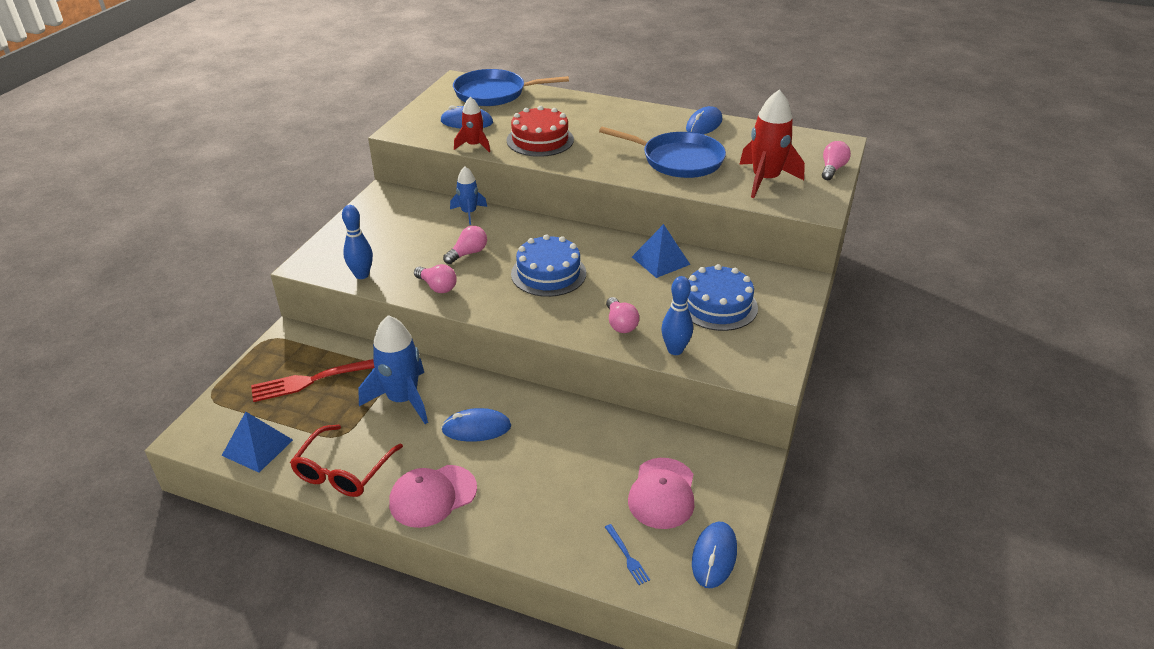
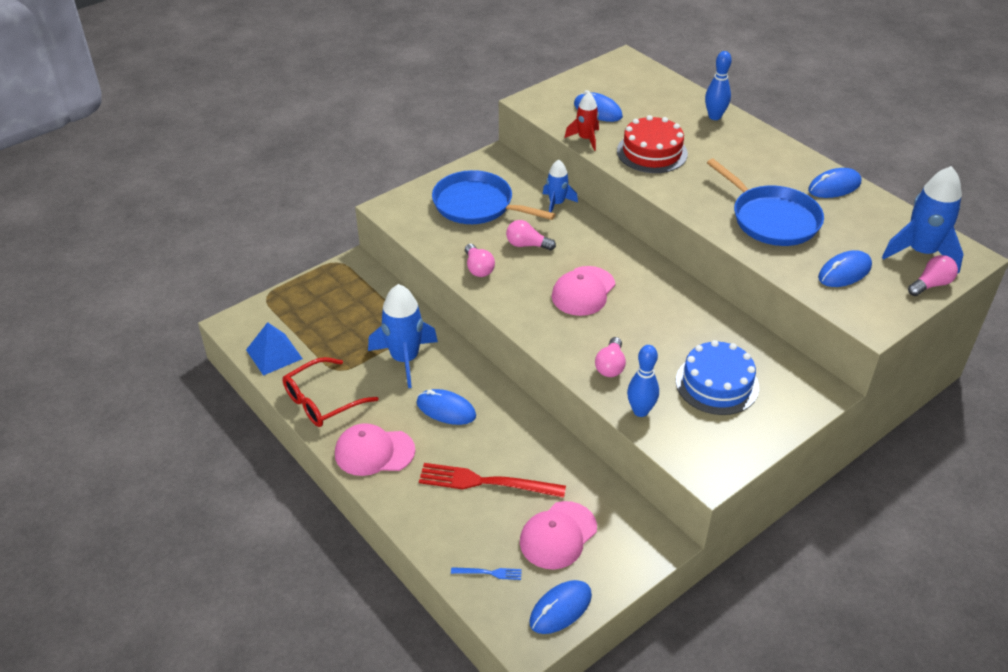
camera: 30 degrees right, 5 degrees up
(317, 379) = (351, 313): red fork -> red fork (486, 482)
(362, 275) = (424, 234): blue bowling pin -> blue bowling pin (714, 116)
(468, 253) = (527, 245): pink light bulb -> pink light bulb turned 150 degrees counterclockwise
(494, 93) = (648, 85): blue pan -> blue pan (477, 205)
(548, 273) = (583, 291): blue cake -> pink cap
(627, 556) = (489, 573): blue fork -> blue fork turned 90 degrees counterclockwise
(660, 260) = (698, 317): blue pyramid -> none
(765, 180) = (844, 272): red rocket -> blue mouse
(805, 150) = (921, 252): none -> blue rocket

